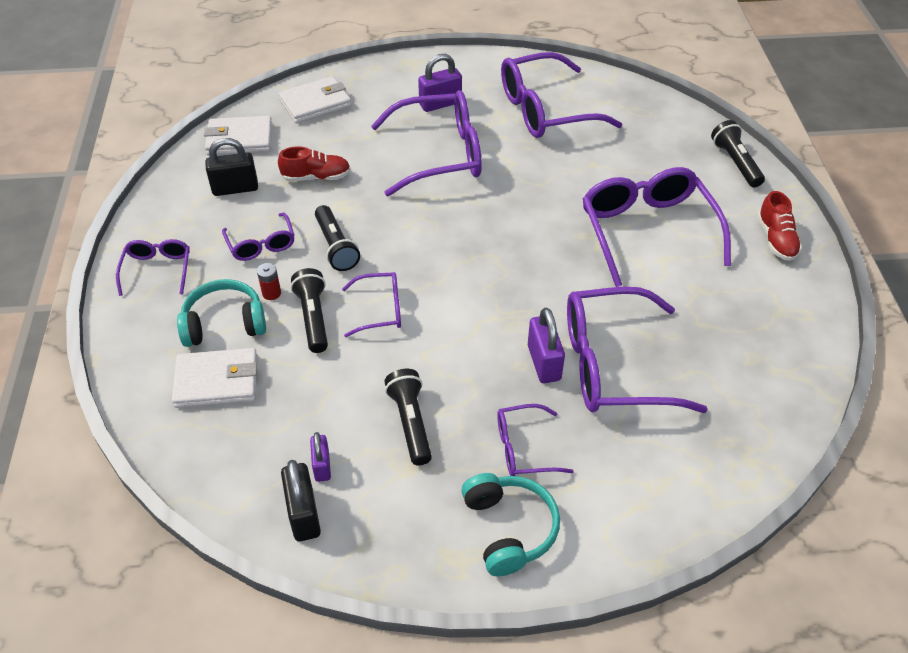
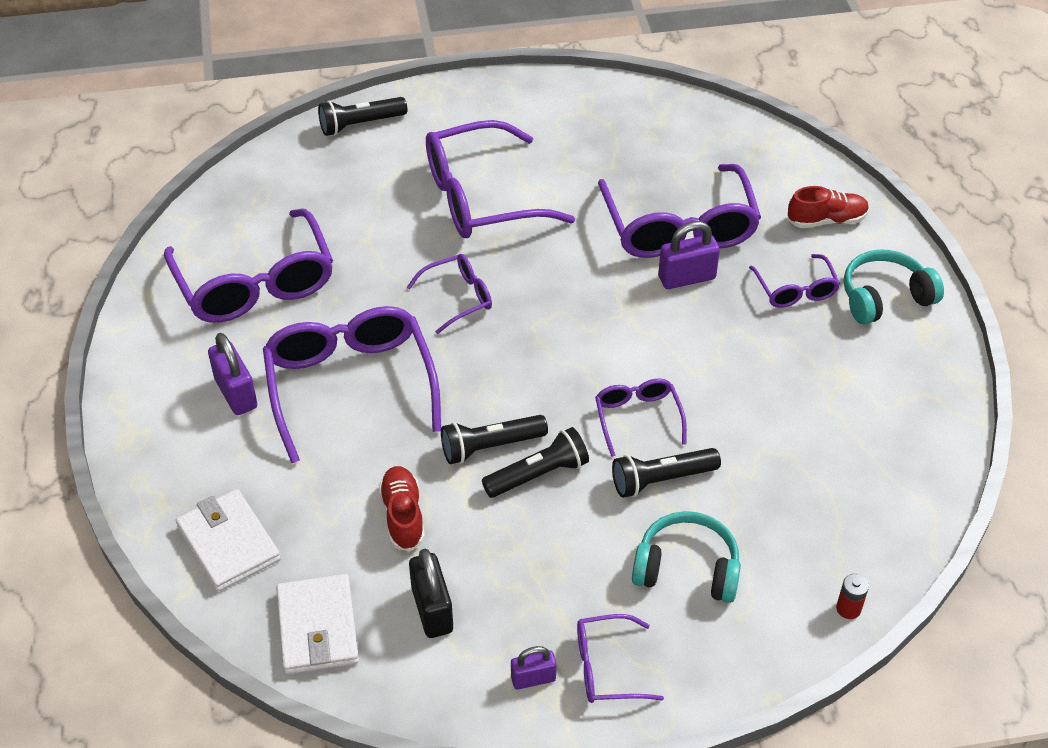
camera: 95 degrees left, 0 degrees up
(217, 381) = (775, 557): white wallet -> none
(224, 323) = (687, 569): turquoise headphones -> turquoise headphones turned 120 degrees clockwise
(261, 244) = (543, 556): purple glasses -> purple glasses (458, 298)
(271, 293) = (628, 529): red battery -> red battery (848, 608)
(304, 514) = (918, 448): black padlock -> none
(322, 466) = (859, 442): purple padlock -> purple padlock (533, 679)
(410, 423) = (788, 376): black flashlight -> black flashlight (490, 447)
(776, 239) = (485, 105): red shoe -> red shoe (826, 220)

